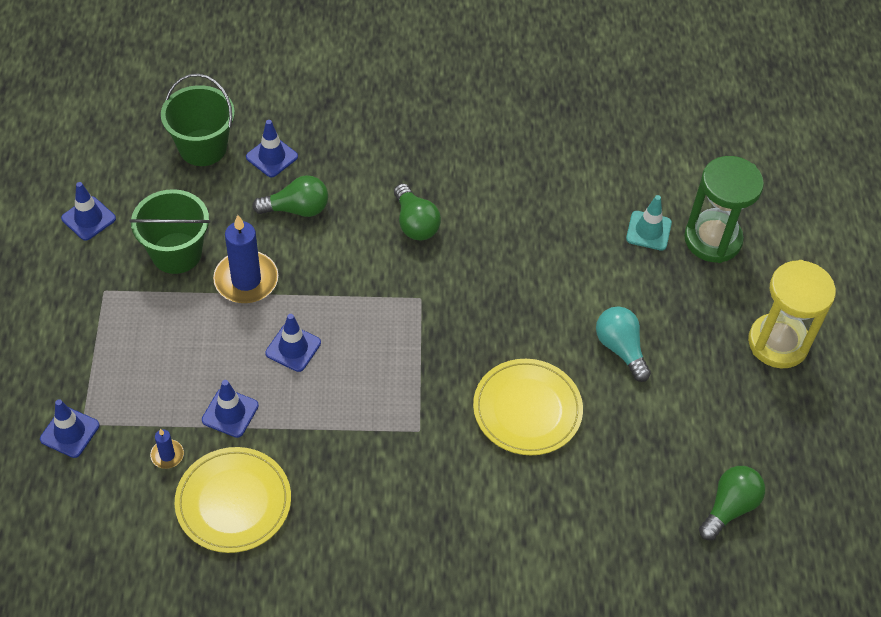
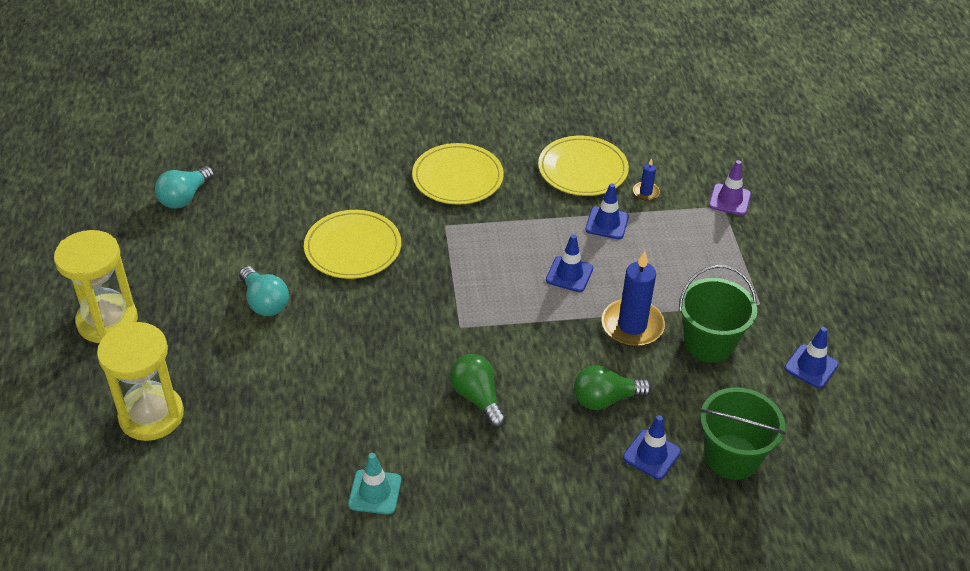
camera: 175 degrees right, 10 degrees down
(70, 432) = (729, 200): blue traffic cone -> purple traffic cone
(394, 505) = (457, 177): none -> yellow plate
(648, 231) = (222, 417): turquoise traffic cone -> turquoise traffic cone (375, 492)
(712, 239) = (151, 415): green hourglass -> yellow hourglass
(729, 507) = (185, 197): green light bulb -> turquoise light bulb

